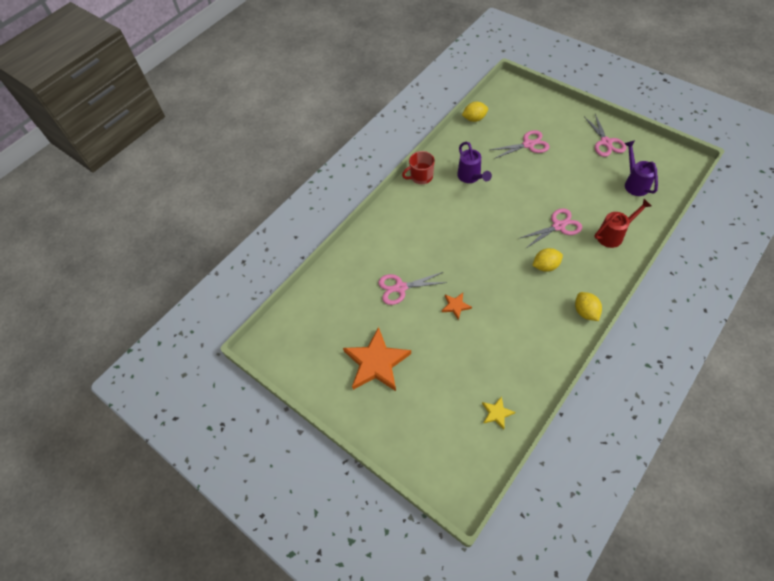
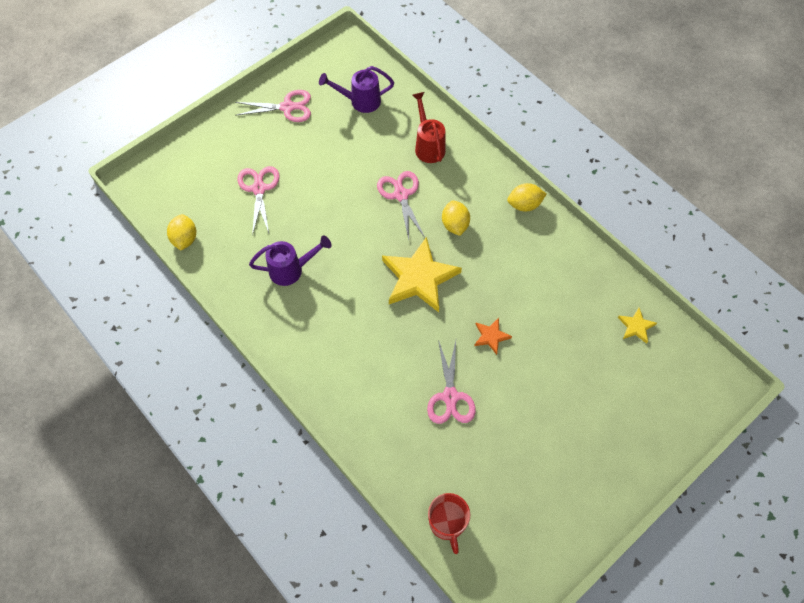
camera: 85 degrees left, 5 degrees up
(376, 363) = (556, 447): orange star -> none
(421, 176) = (268, 332): red mug -> red mug (447, 522)
(490, 251) = (419, 278): none -> yellow star

